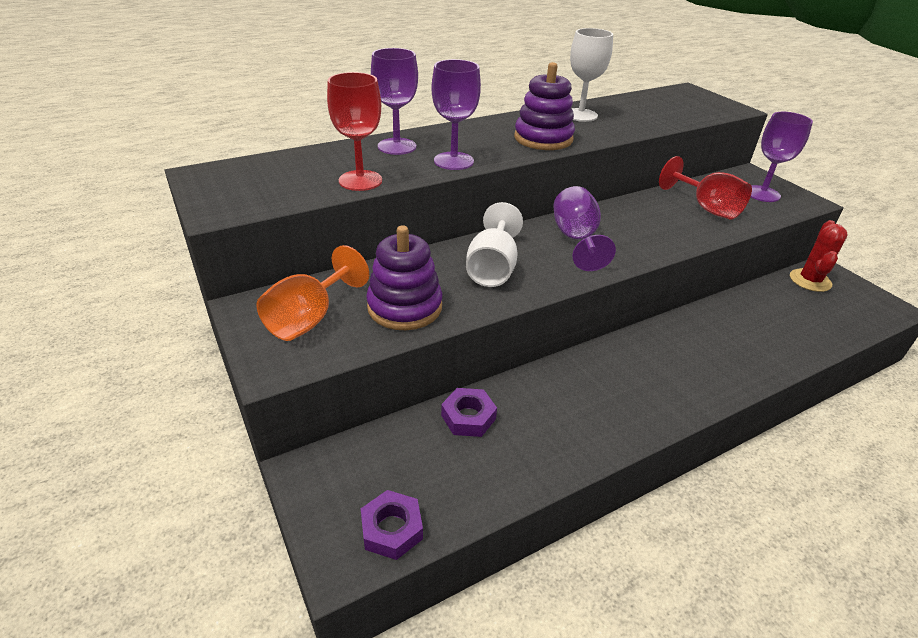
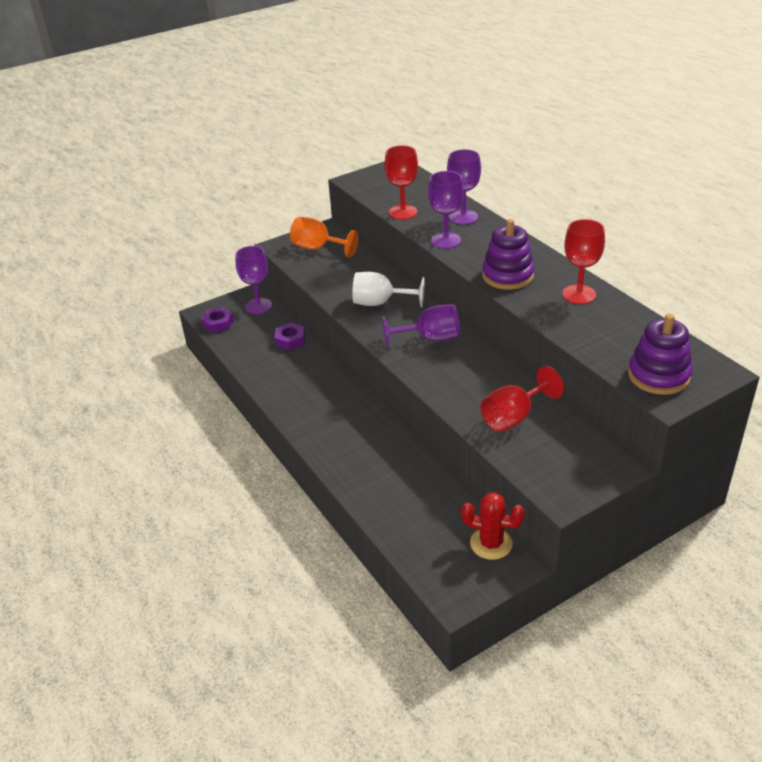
camera: 90 degrees right, 0 degrees up
(405, 307) = (332, 275): purple stacking toy -> purple stacking toy (658, 376)
(580, 115) = (579, 294): white goblet -> red goblet
(762, 194) = (565, 464): purple goblet -> purple goblet (258, 306)

